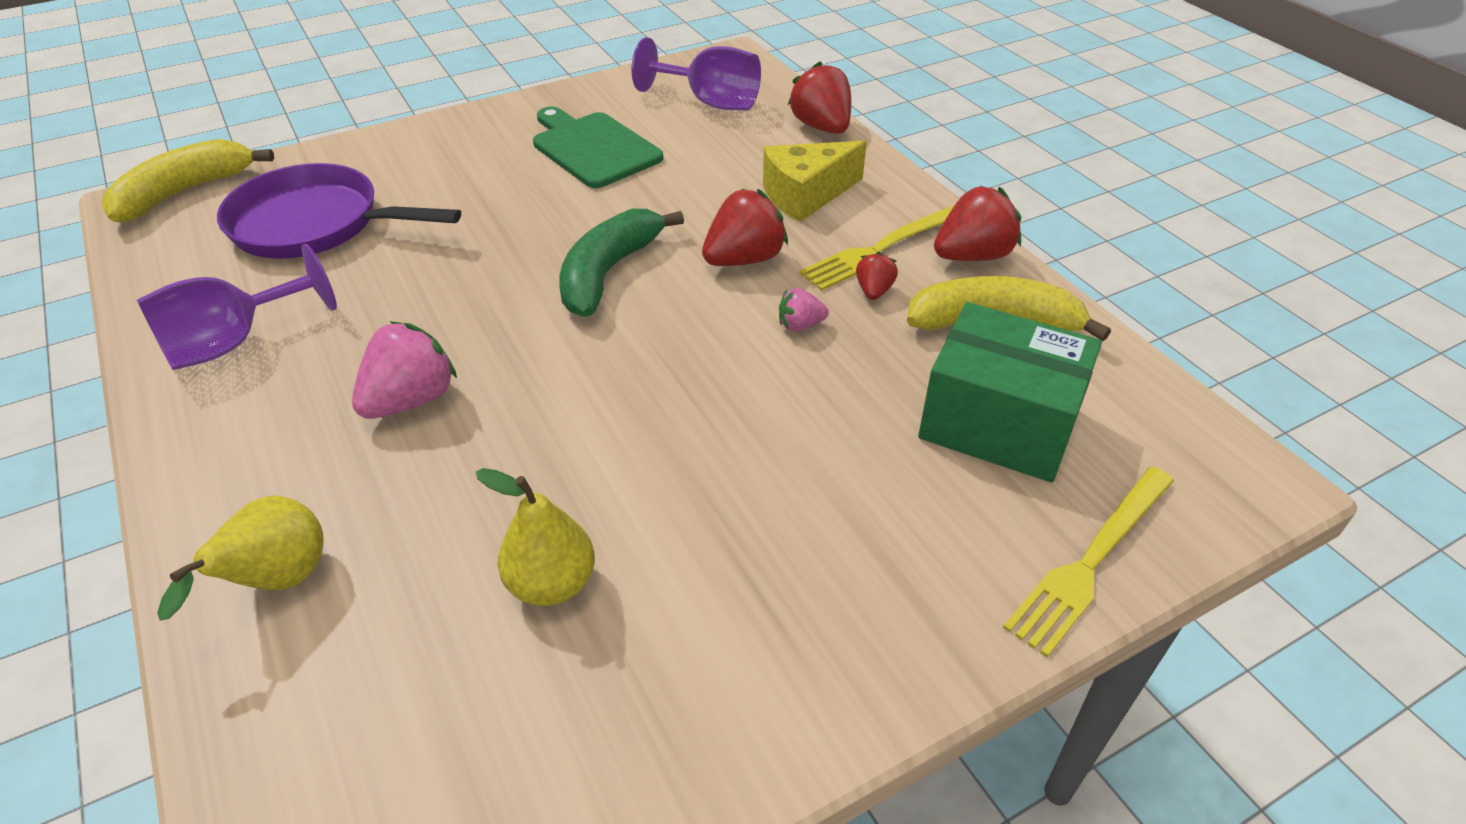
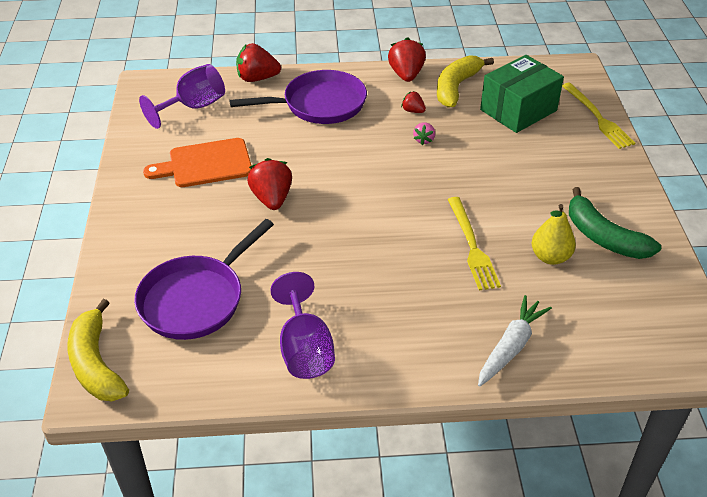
camera: 65 degrees left, 0 degrees up
(277, 582) = (511, 347): yellow pear -> white carrot
(411, 400) = (402, 281): pink strawberry -> none
(593, 148) = (205, 164): green cutting board -> orange cutting board
(608, 273) = (339, 189): green banana -> green banana (603, 237)
(744, 259) = (360, 141): red strawberry -> red strawberry (272, 199)
(806, 195) = (319, 104): yellow cheese -> purple pan
(880, 249) = (382, 98): yellow fork -> yellow fork (472, 246)

